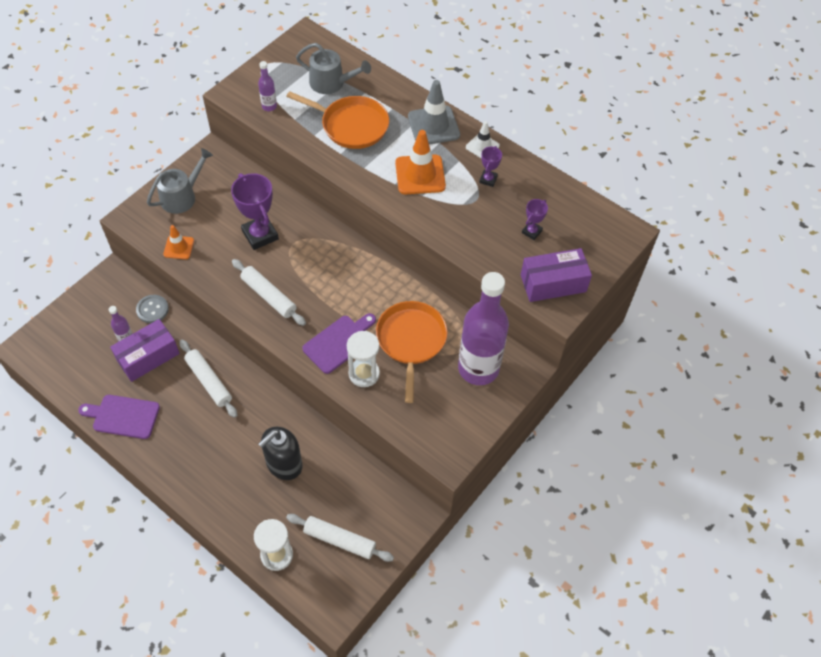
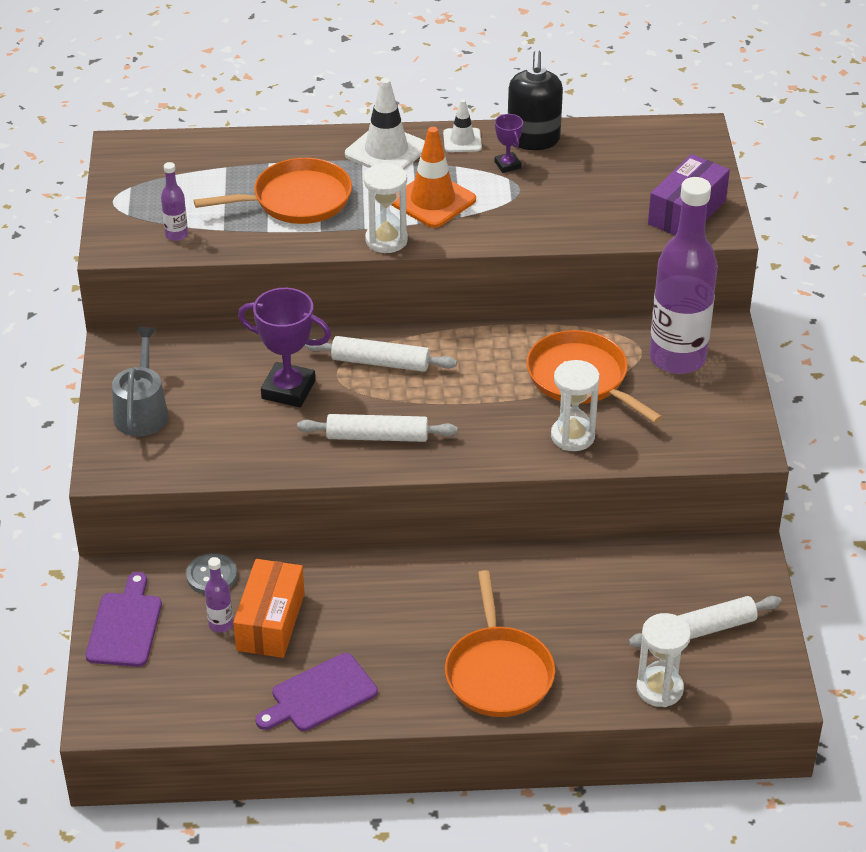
camera: 40 degrees left, 15 degrees down
(148, 357) = (270, 622): purple box -> orange box
(179, 247) = (208, 459): orange traffic cone -> none
(209, 381) = (375, 595): white rolling pin -> white rolling pin (380, 362)
(213, 476) = (498, 673): none -> orange pan
(284, 464) = (560, 609): black soap dispenser -> black soap dispenser (533, 139)
(331, 83) = (217, 175): grey watering can -> none
(339, 342) = (510, 427): purple cutting board -> purple cutting board (125, 626)
(366, 183) = (386, 240): none -> white hourglass
(433, 126) = (386, 151): grey traffic cone -> white traffic cone
(531, 231) = (610, 183): purple trophy -> none

